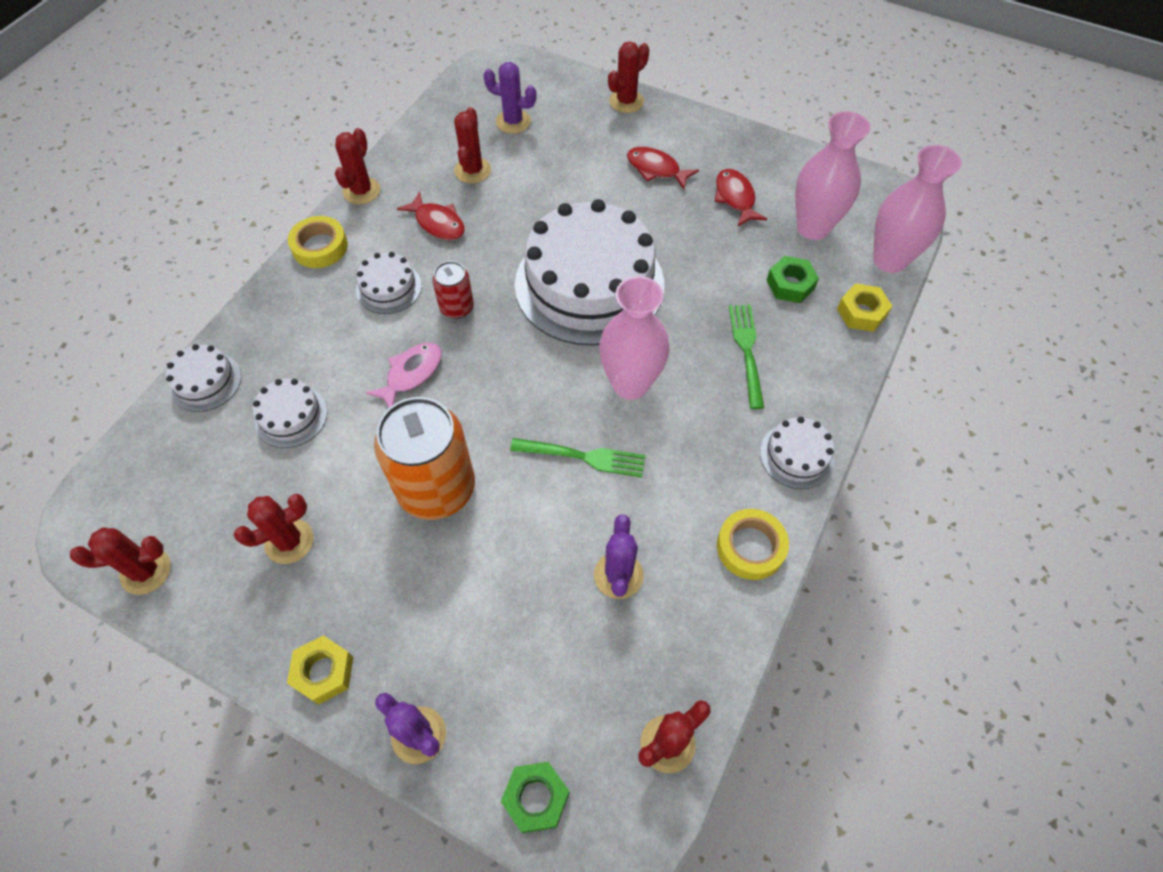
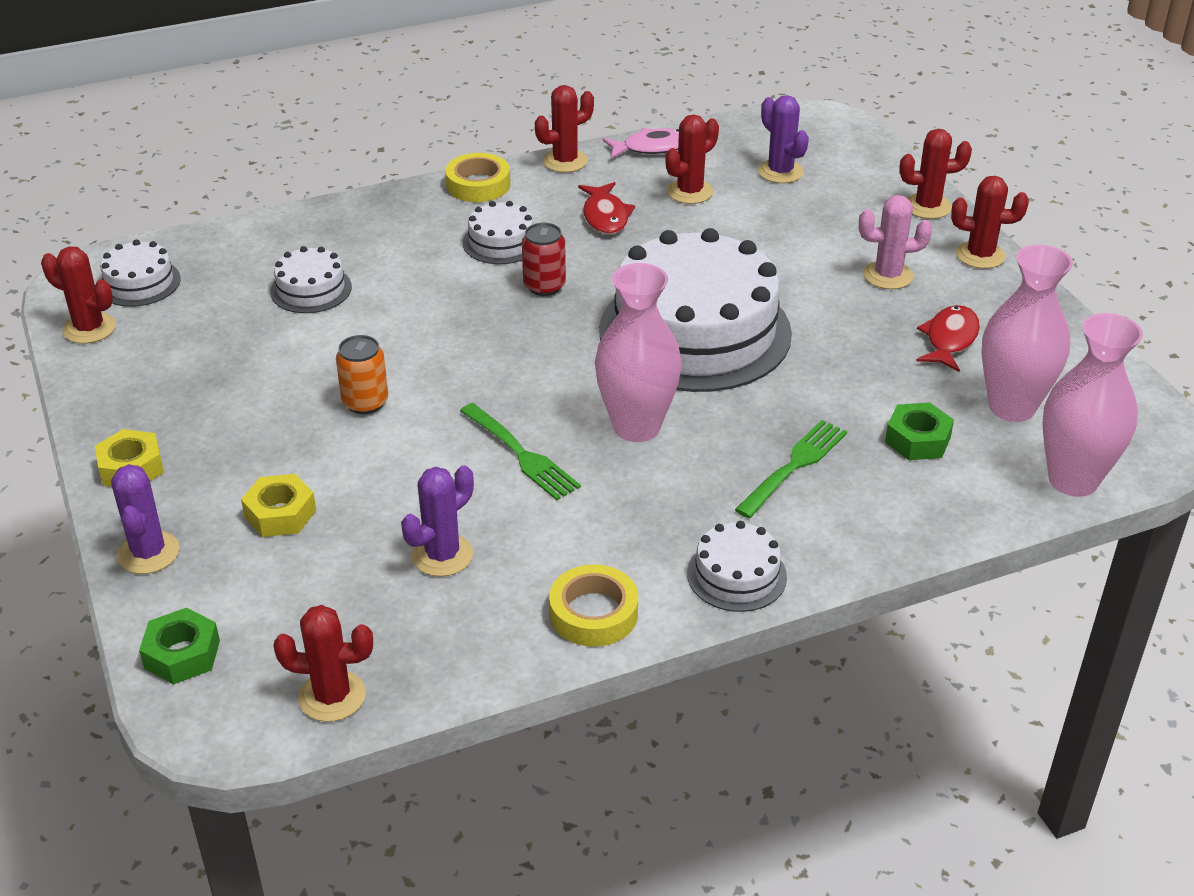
camera: 40 degrees right, 20 degrees down
(205, 382) = (274, 232): white cake -> white cake (139, 283)
(289, 541) = (209, 370): red cactus -> red cactus (980, 255)
(411, 374) = (444, 312): pink fish -> pink fish (652, 148)
(436, 488) = (365, 402): orange can -> orange can, size x0.50
(656, 169) = (888, 275): red fish -> pink cactus
(861, 312) = (973, 505): yellow nut -> yellow nut (280, 514)

